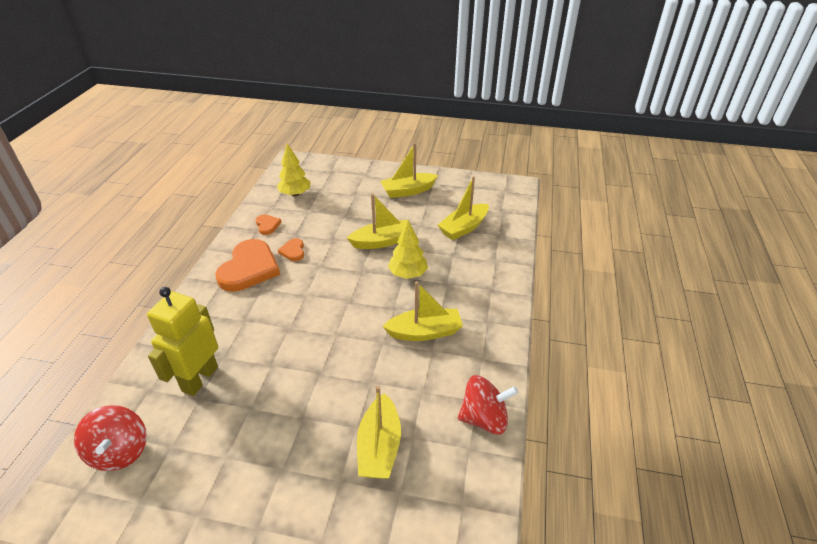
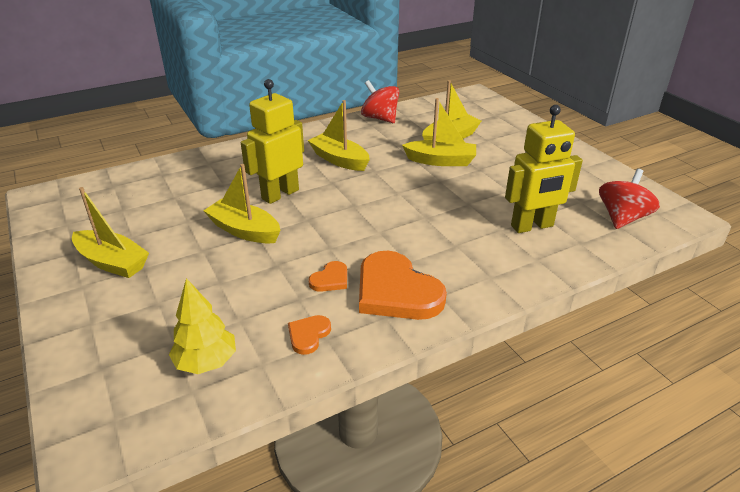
camera: 130 degrees left, 5 degrees down
(249, 268) = (396, 291): orange heart -> orange heart turned 105 degrees counterclockwise
(408, 274) = (280, 194): yellow tree -> yellow robot
(463, 228) = (167, 195): yellow boat -> yellow boat (441, 161)

